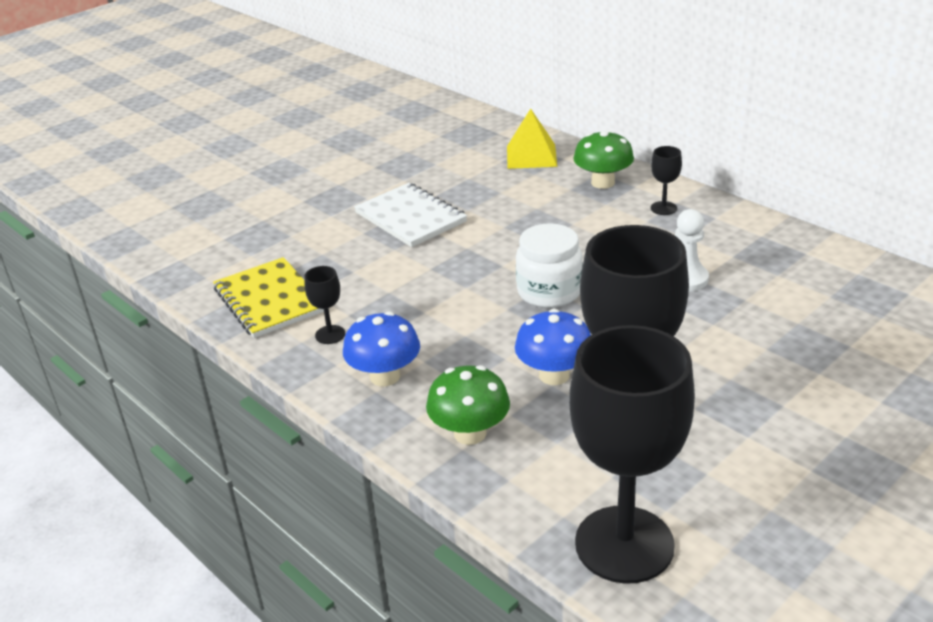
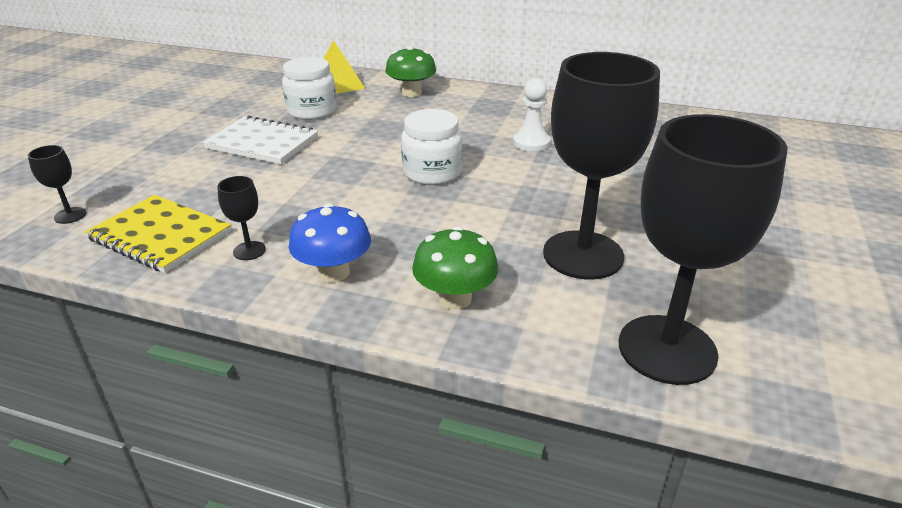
camera: 30 degrees left, 0 degrees up
(482, 187) = (312, 111): none -> white jar
(554, 375) = (489, 232): blue mushroom -> none
(663, 208) = (473, 101): black goblet -> black goblet (70, 215)

